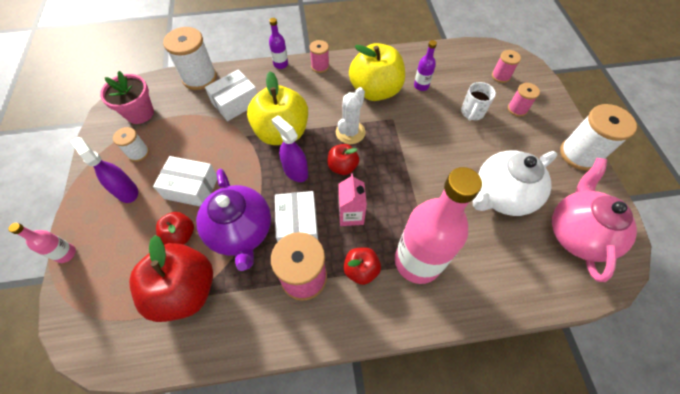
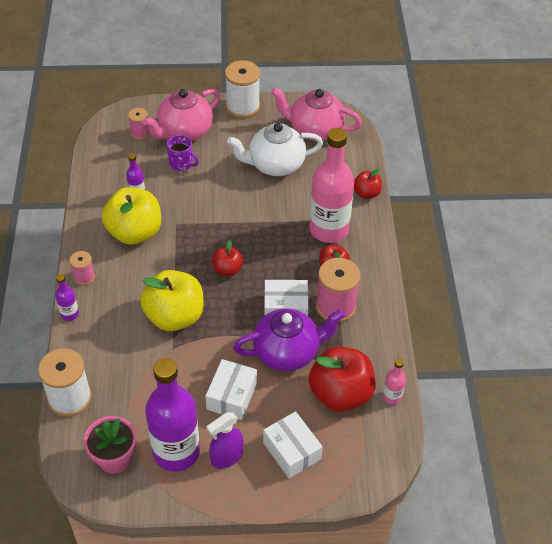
camera: 85 degrees left, 10 degrees down
(66, 254) = (294, 502): pink bottle -> pink bottle (392, 397)
(138, 153) = (176, 452): white spool -> purple bottle
(180, 235) = (285, 402): red apple -> red apple (366, 193)
(235, 102) = (121, 359): white box -> white box (291, 451)
(295, 171) = (226, 307): purple spray bottle -> none
(350, 132) = (186, 259): white cactus -> none
(351, 214) = (280, 268): pink carton -> none
(472, 112) = (181, 164): white mug -> purple mug
(501, 195) = (275, 165): white teapot -> white teapot turned 105 degrees clockwise
(517, 109) = (184, 132): pink spool -> pink teapot

